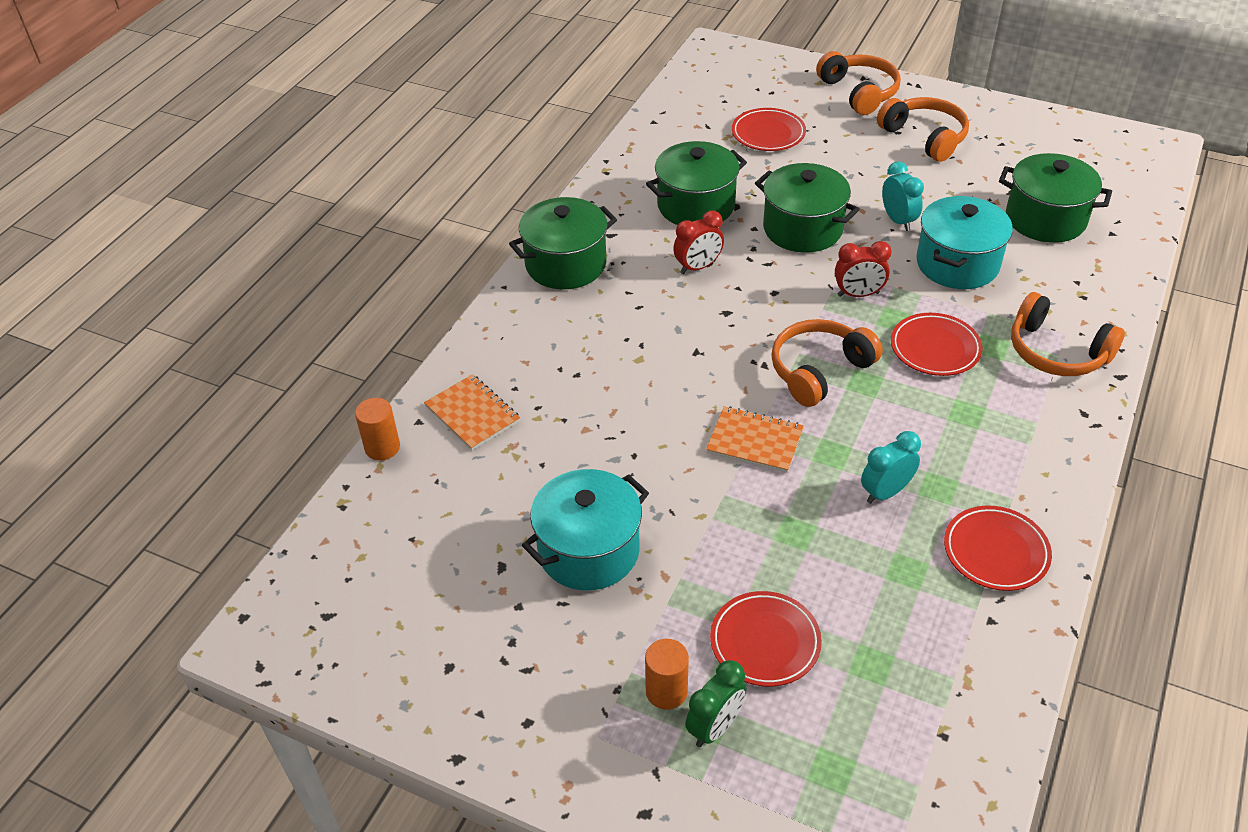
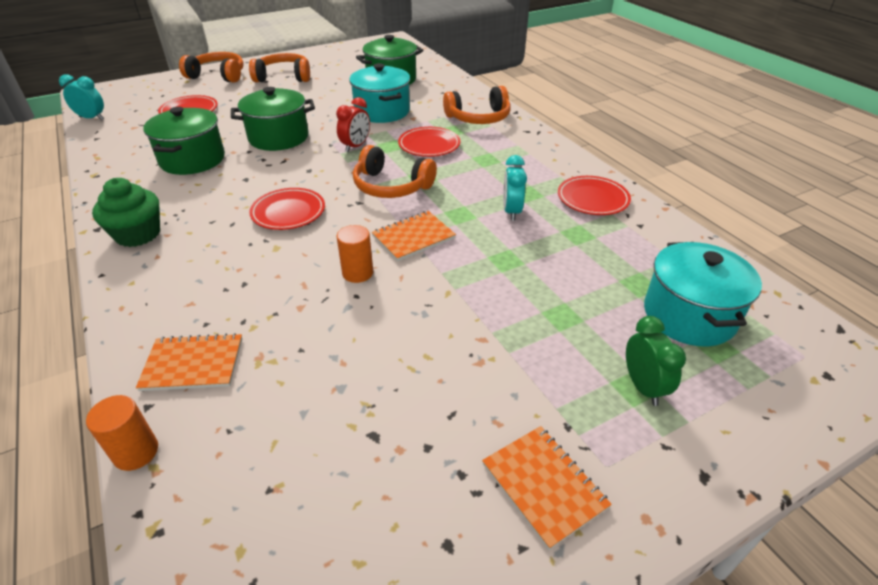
camera: 55 degrees left, 5 degrees down
(543, 701) = (543, 485): none -> orange notebook
(566, 264) = (138, 234): green pot -> green cupcake
(588, 550) = (416, 369): turquoise pot -> turquoise pot (689, 315)
(666, 691) = (591, 396): orange cylinder -> orange cylinder (357, 273)
(698, 267) = (241, 184): red clock -> none
(765, 642) = (585, 321): red plate -> red plate (288, 212)
(819, 370) = (391, 186): orange headphones -> orange headphones turned 60 degrees counterclockwise
(898, 220) = (325, 110): turquoise clock -> turquoise clock (92, 118)

